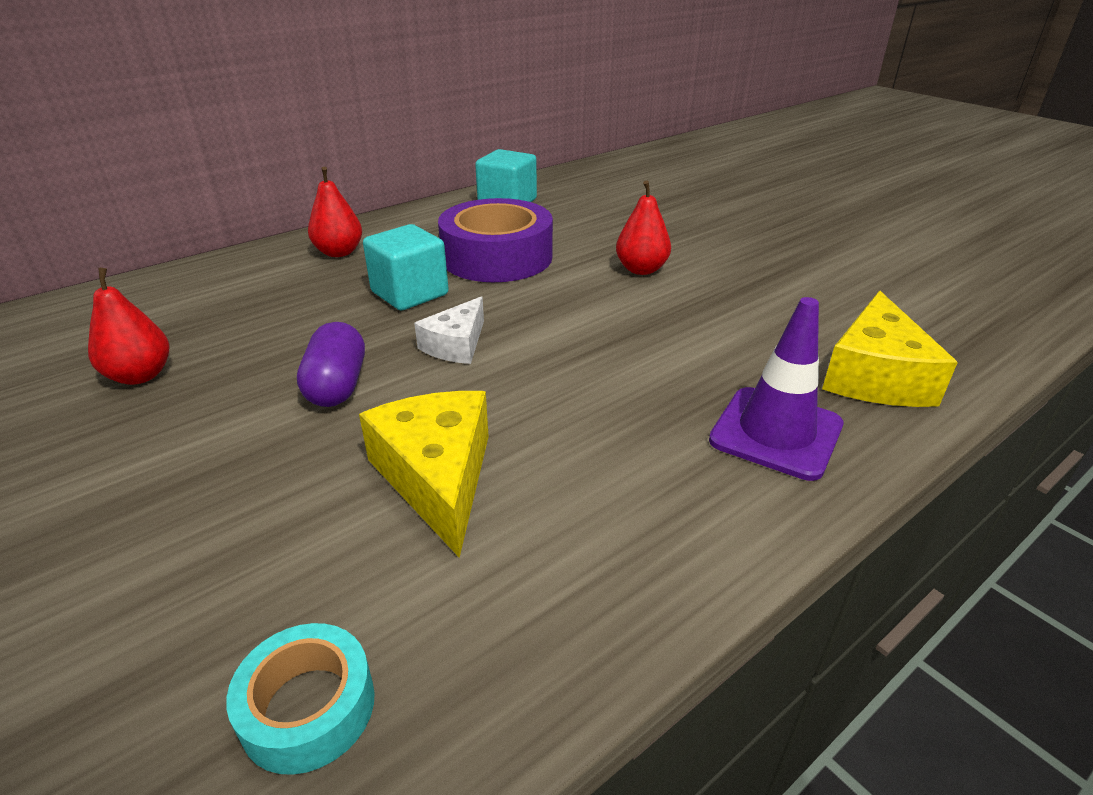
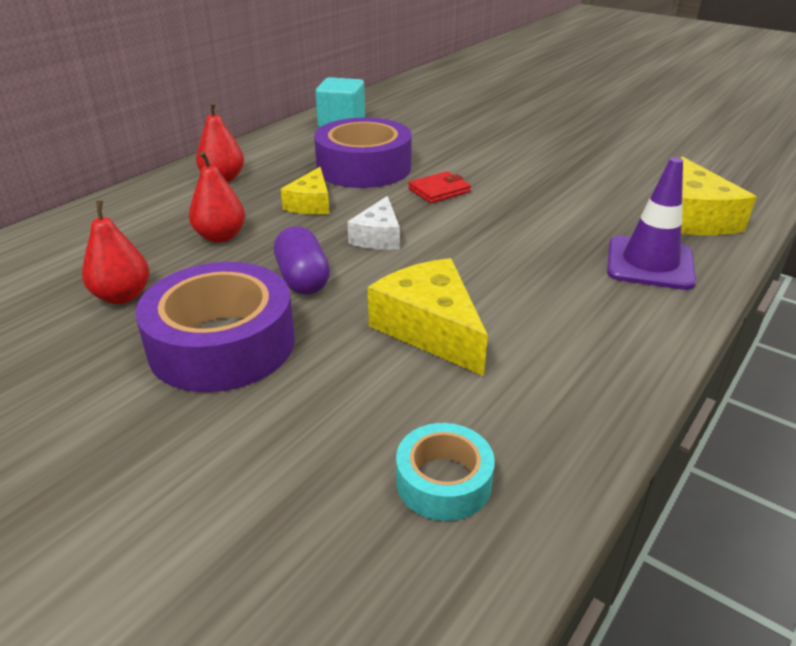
camera: 15 degrees left, 0 degrees up
(195, 453) = (222, 344): none -> purple tape
(410, 293) = (311, 204): turquoise cube -> yellow cheese
(564, 296) = (439, 190): none -> red wallet
(641, 269) = (486, 164): red pear -> red pear (220, 236)

